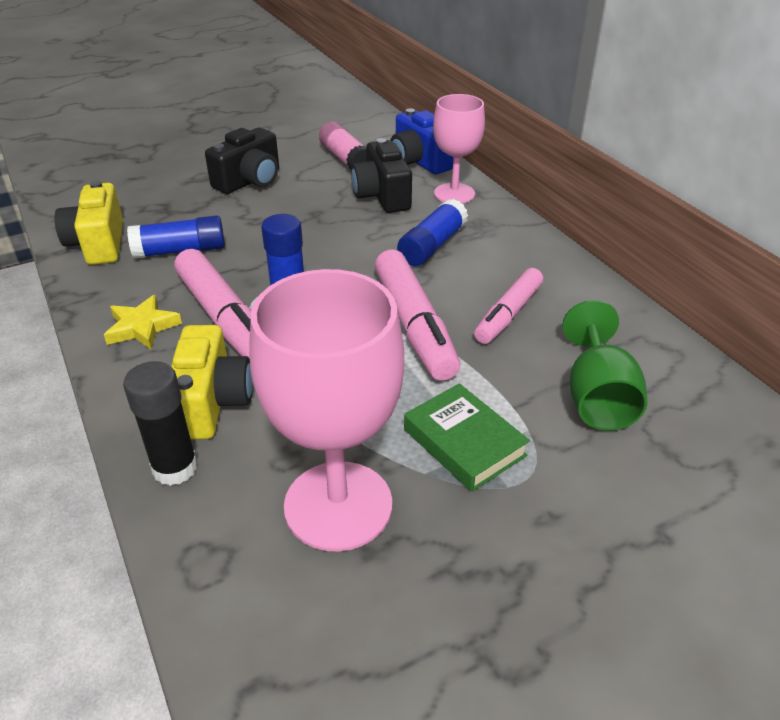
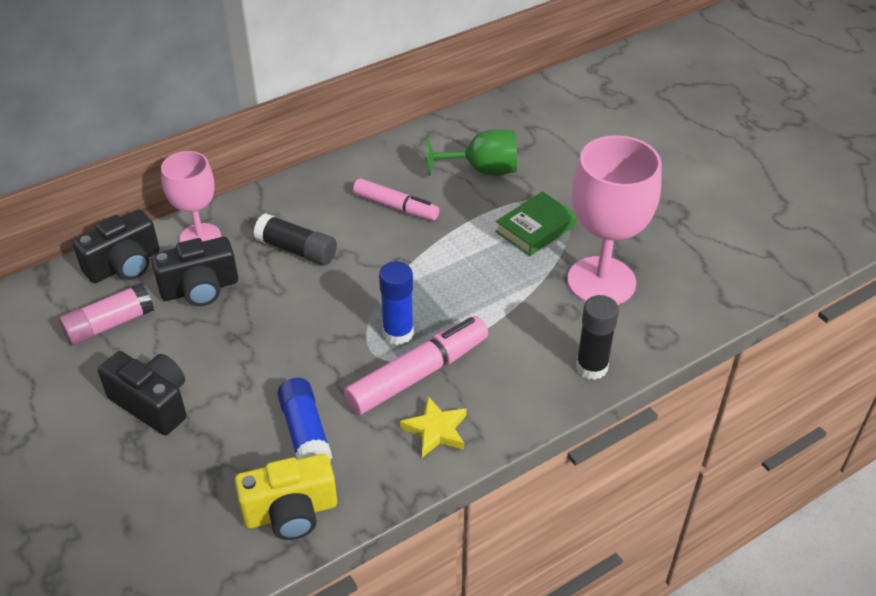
camera: 95 degrees left, 5 degrees up
(212, 402) = (523, 360): yellow camera -> none
(414, 325) = (415, 256): pink marker -> none
(419, 161) = (124, 265): blue camera -> black camera
(432, 246) = (297, 250): blue glue stick -> black glue stick

